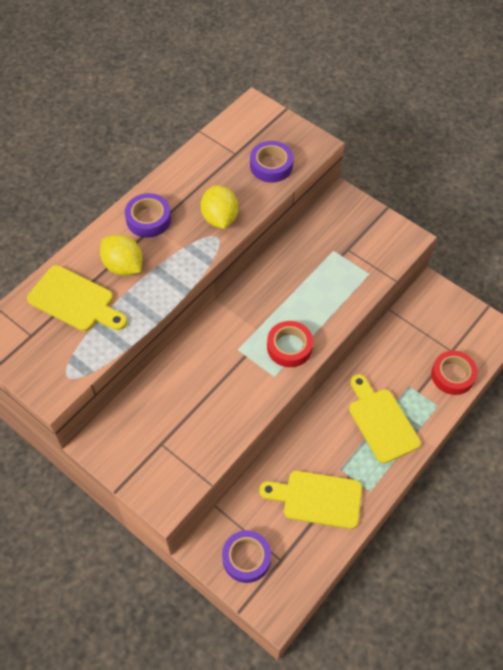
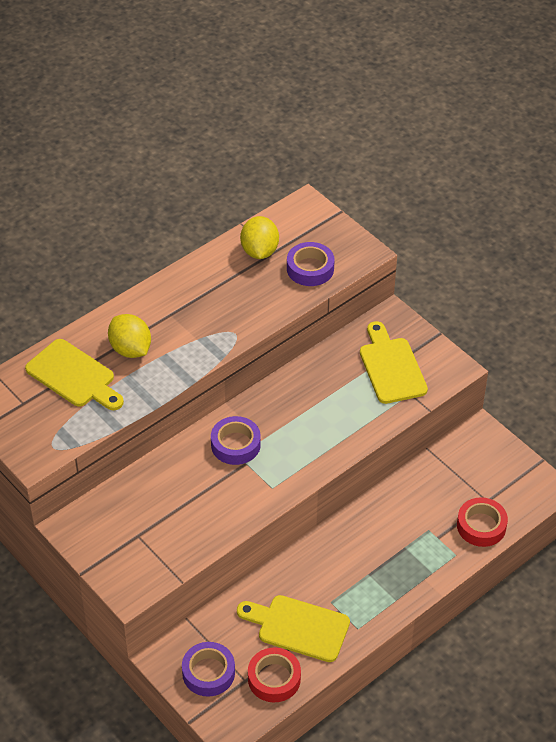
camera: 10 degrees right, 10 degrees down
(148, 219) = (166, 306): purple tape -> purple tape (235, 445)
(219, 218) = (242, 315): yellow lemon -> yellow lemon (259, 251)
(289, 347) = (295, 461): red tape -> red tape (274, 678)
(381, 421) = (388, 561): yellow cutting board -> yellow cutting board (391, 367)

